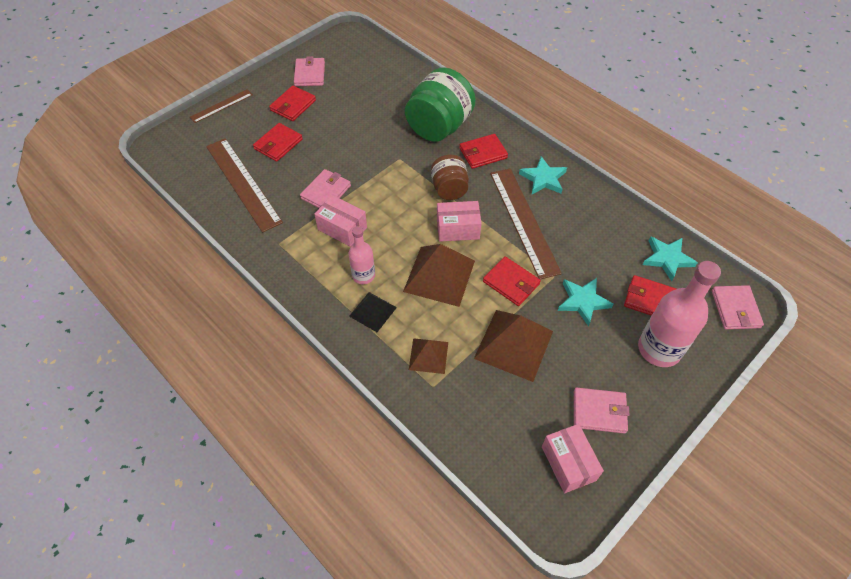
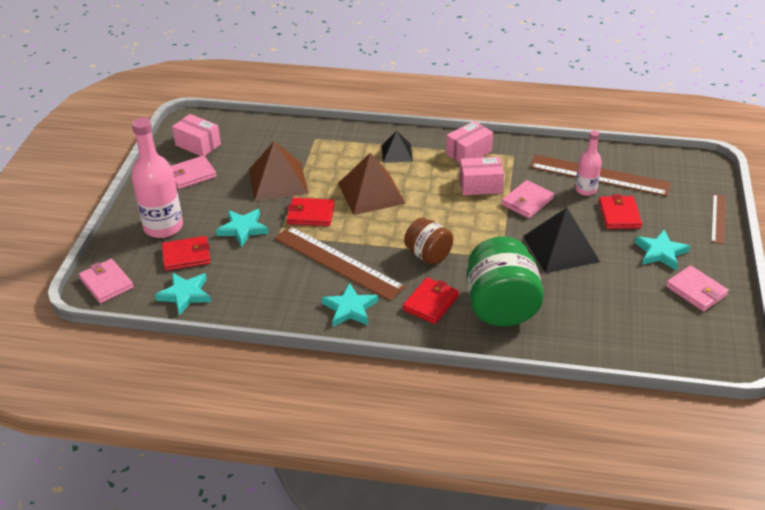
camera: 145 degrees right, 15 degrees down
(293, 105) = (660, 252): red wallet -> turquoise star
(326, 192) = (527, 201): pink wallet -> pink wallet turned 45 degrees clockwise
(351, 143) = (561, 248): none -> black pyramid
(363, 275) = (427, 167): pink bottle -> pink bottle (585, 190)
(428, 355) = (333, 150): brown pyramid -> none
(458, 229) = (389, 229): pink box -> pink box (468, 153)

